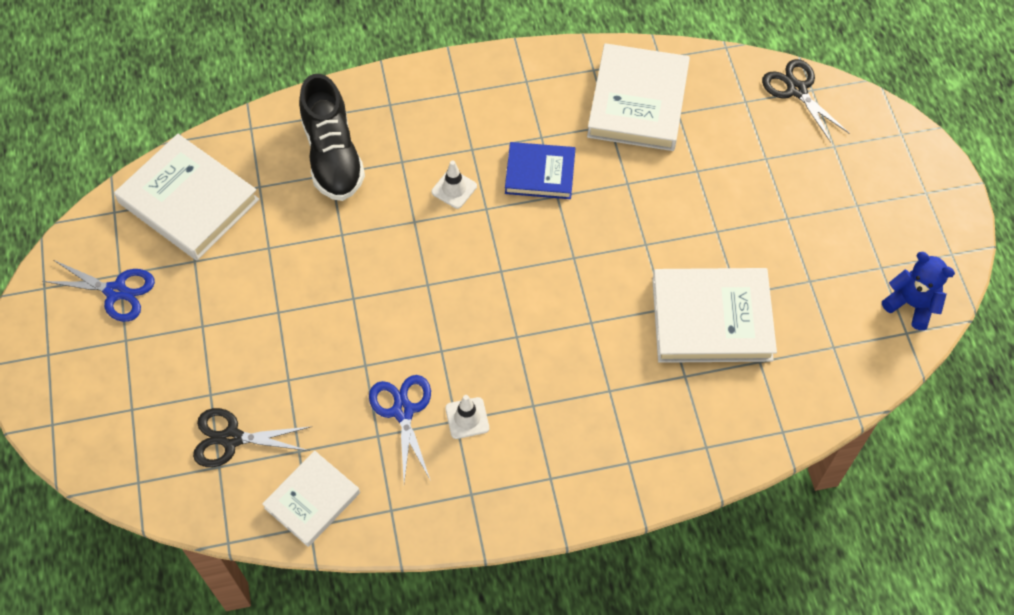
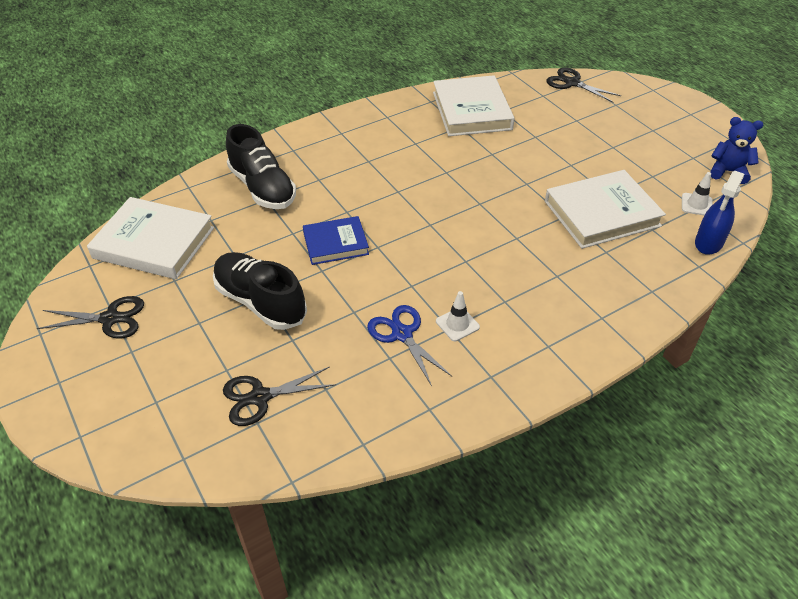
camera: 20 degrees left, 15 degrees down
(116, 291) = (110, 319): blue scissors -> black scissors
(273, 320) = (260, 302): none -> black shoe
(312, 500) = (356, 423): white book -> none
(454, 189) = (367, 186): white traffic cone -> white traffic cone (696, 205)
(540, 173) = (426, 162): blue book -> blue book (335, 243)
(815, 403) = (708, 243): none -> blue spray bottle

